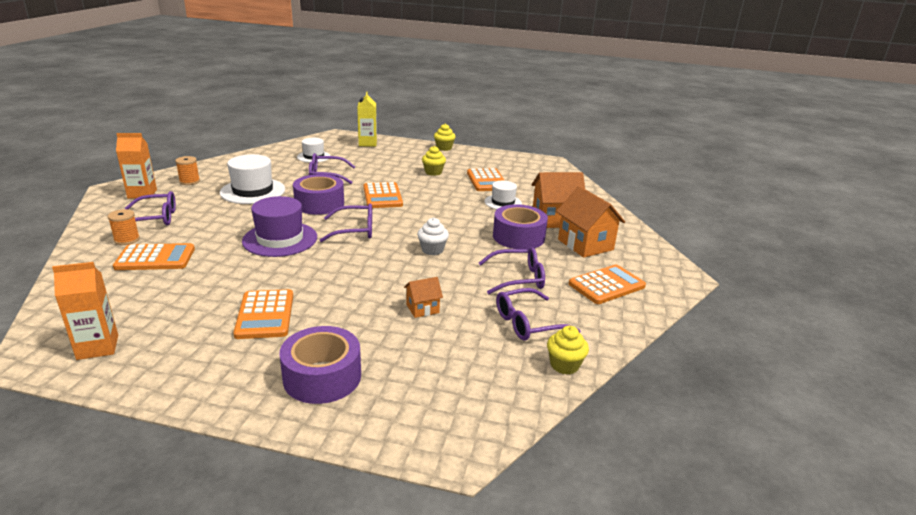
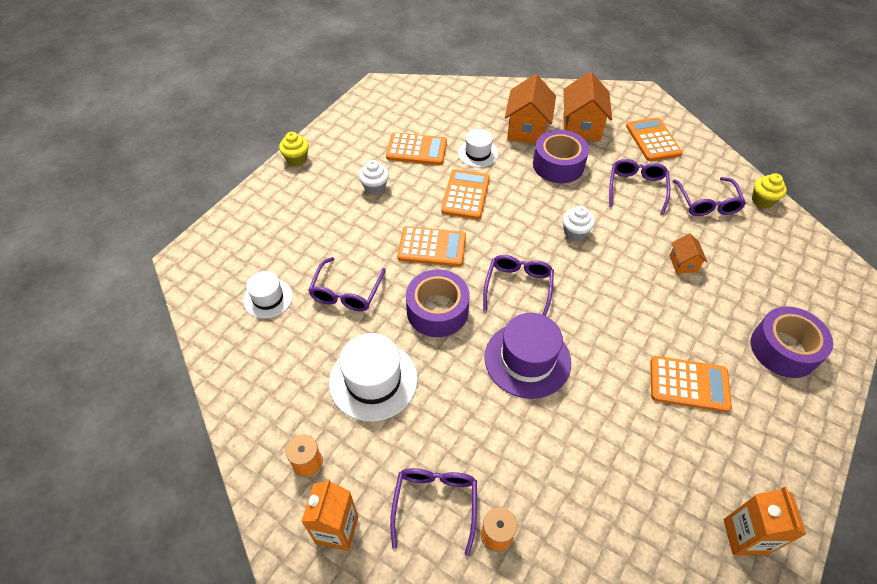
camera: 70 degrees left, 25 degrees up
(155, 258) = (555, 494): orange calculator -> orange calculator (465, 195)
(367, 143) = (241, 230): yellow carton -> none
(433, 172) = (375, 187): yellow cupcake -> white cupcake
(585, 244) = (581, 127): orange house -> orange house turned 75 degrees counterclockwise

